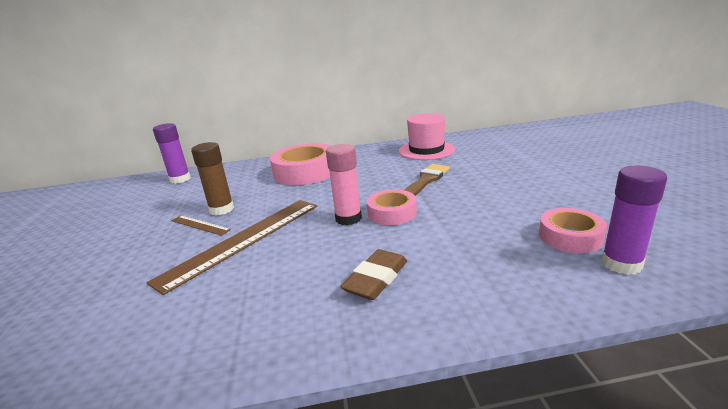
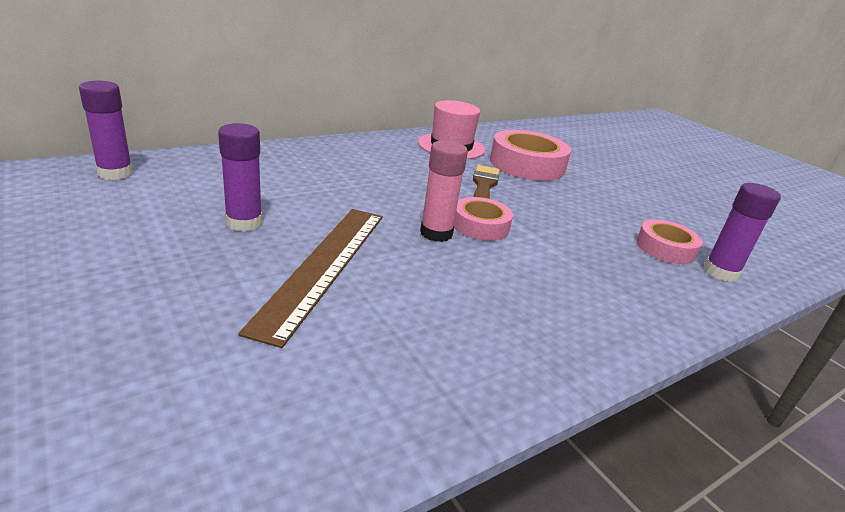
camera: 30 degrees left, 5 degrees up
(200, 225) = (232, 246): brown ruler -> none
(222, 209) = (244, 222): brown glue stick -> purple glue stick
(305, 172) = (319, 168): pink tape -> pink tape (527, 165)
(376, 279) = (531, 303): brown eraser -> none

